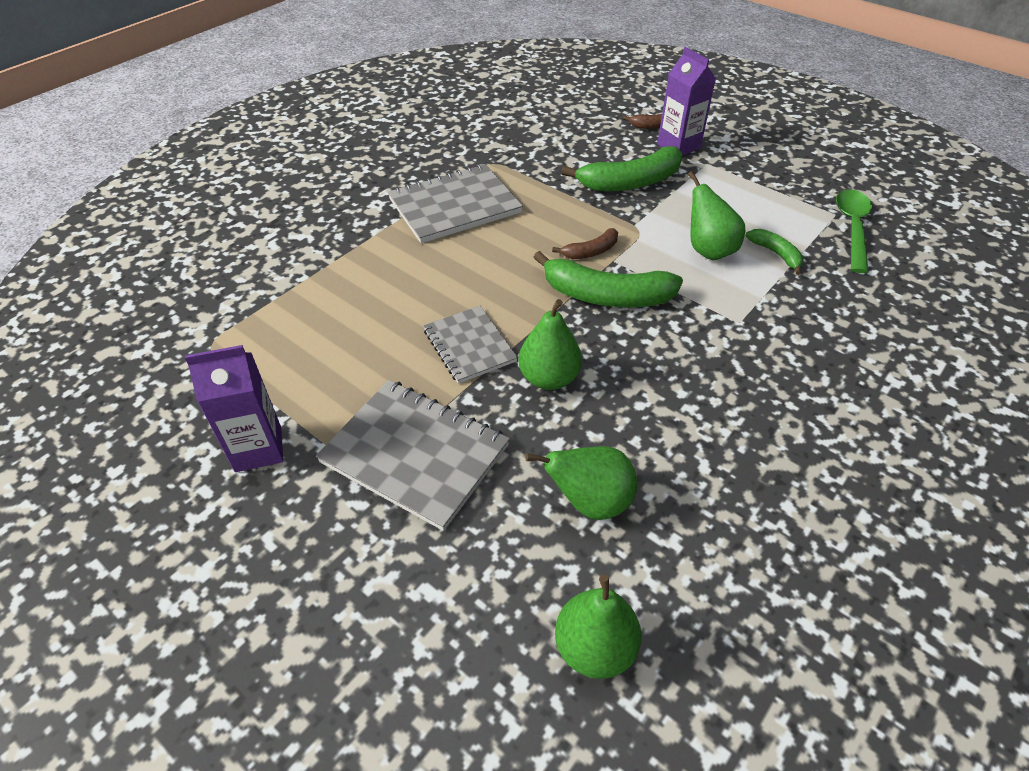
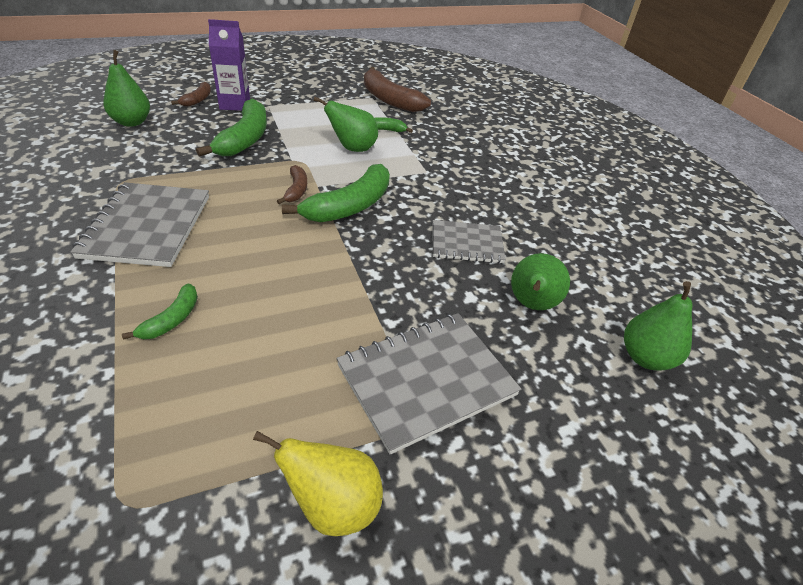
camera: 65 degrees left, 5 degrees down
(258, 449) = (332, 505): purple carton -> yellow pear
(369, 276) = (171, 319): none -> green banana
(469, 346) = (333, 295): grey notebook -> grey notebook (466, 243)
(549, 378) = (405, 270): green pear -> green pear (132, 122)
(852, 228) = (389, 99): green spoon -> brown banana

